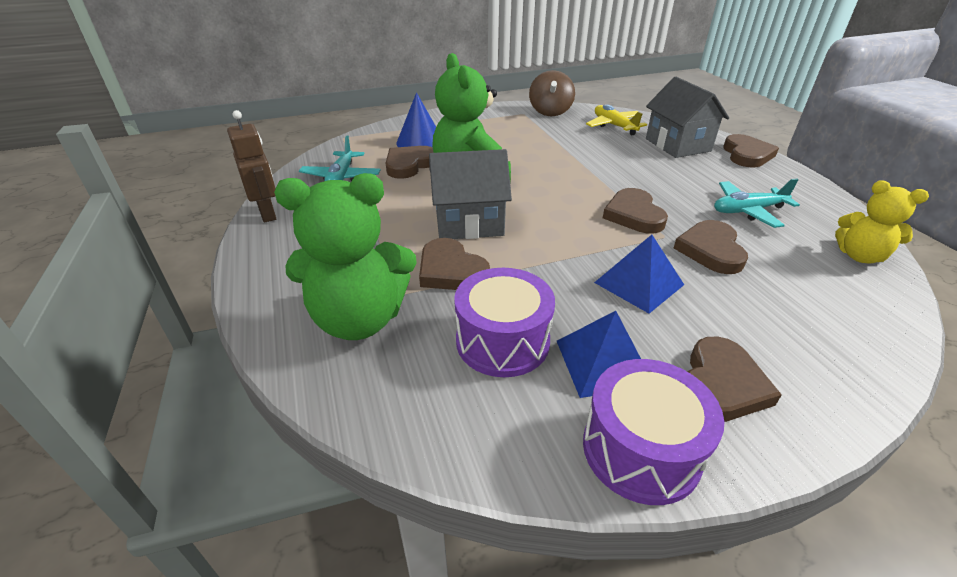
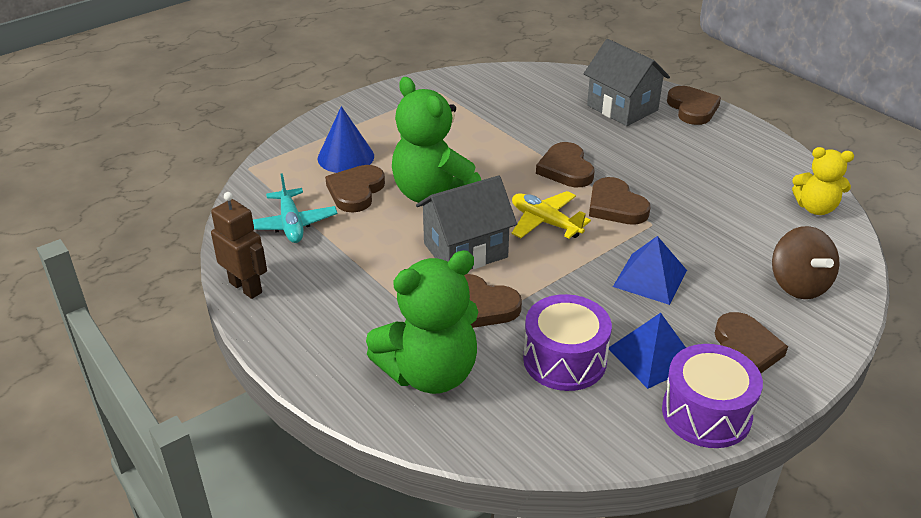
camera: 20 degrees left, 0 degrees up
(550, 112) = (467, 83): brown spinning top -> brown spinning top (798, 285)
(614, 126) = (547, 92): yellow plane -> yellow plane (545, 222)
(711, 250) = (696, 230): brown heart -> brown heart (566, 169)
(748, 211) = (714, 179): turquoise plane -> none

